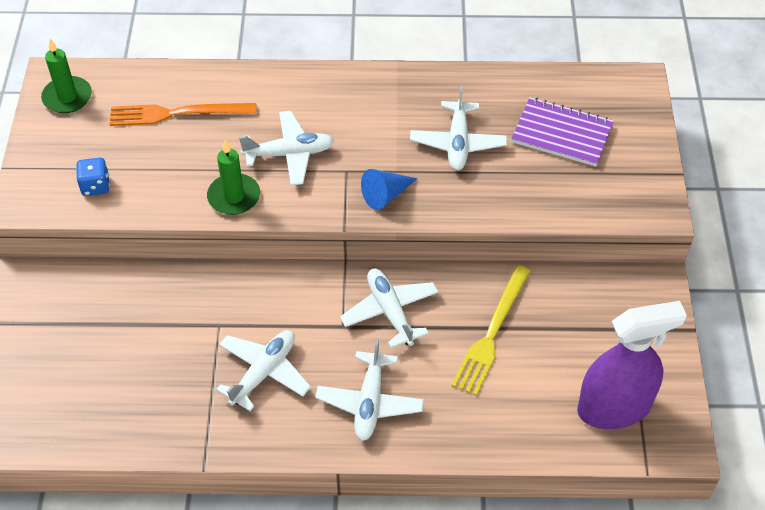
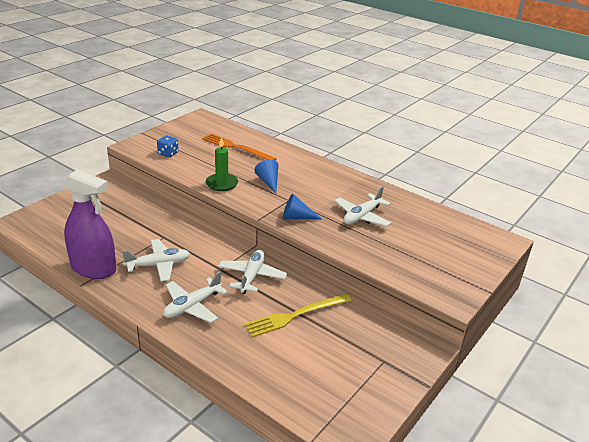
camera: 35 degrees right, 20 degrees down
(67, 97) = (198, 124): green candle -> none
(289, 154) = (268, 182): white plane -> blue cone
(561, 134) = (429, 240): purple notebook -> none
(614, 408) = (328, 393): purple spray bottle -> purple spray bottle (93, 268)

